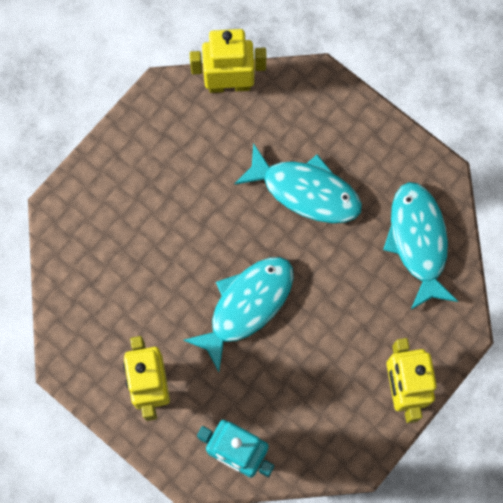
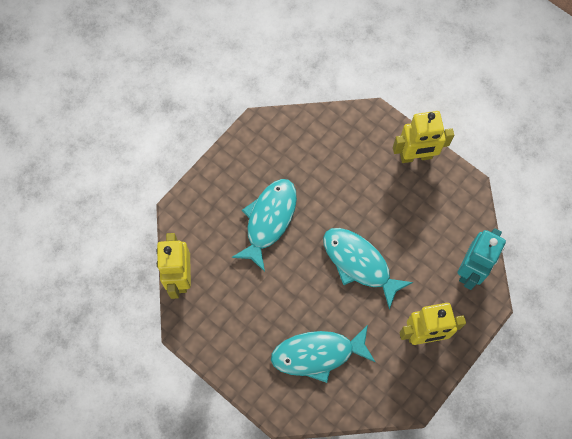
camera: 90 degrees left, 5 degrees down
(418, 241) = (308, 142): turquoise fish -> turquoise fish (318, 354)

